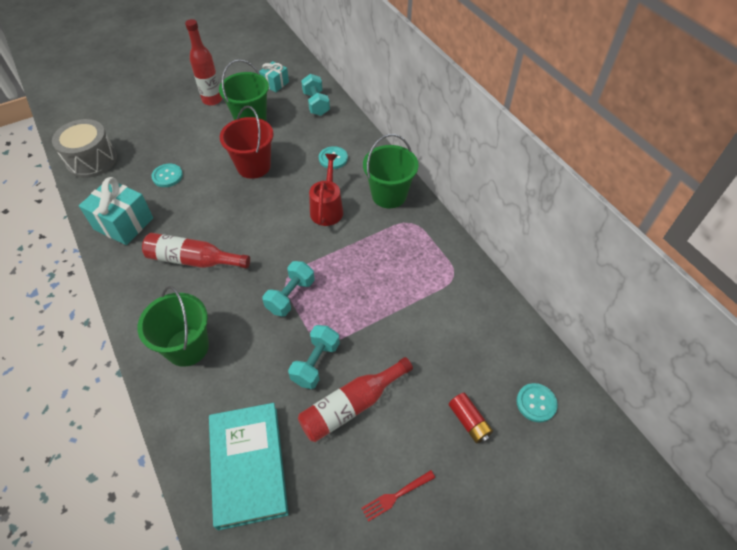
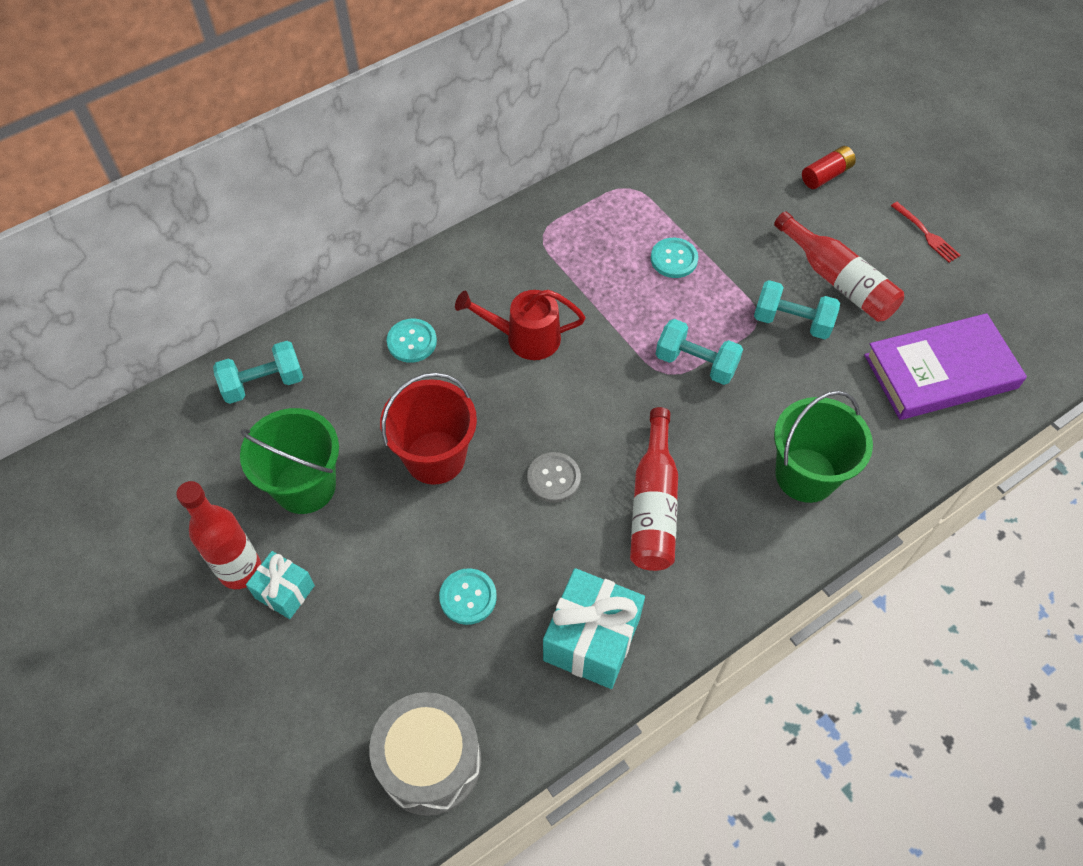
camera: 95 degrees left, 5 degrees up
(225, 215) = (553, 478): none -> grey button
(248, 466) = (940, 372): turquoise book -> purple book
(275, 84) = (195, 461): turquoise gift -> turquoise gift (284, 591)
(389, 195) = (490, 262): green bucket -> none
(536, 403) = (789, 120): turquoise button -> turquoise button (674, 259)

